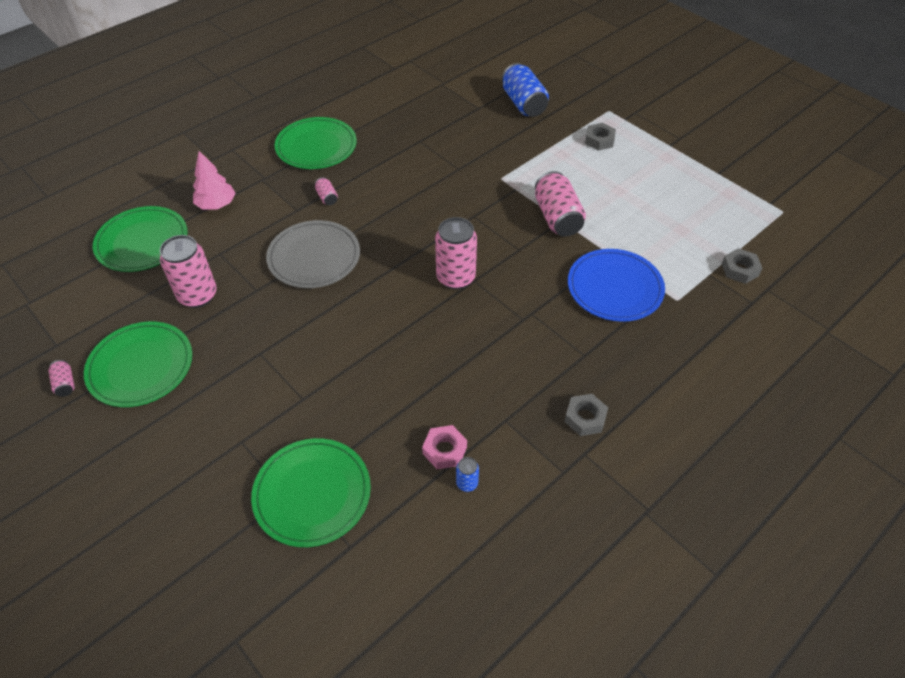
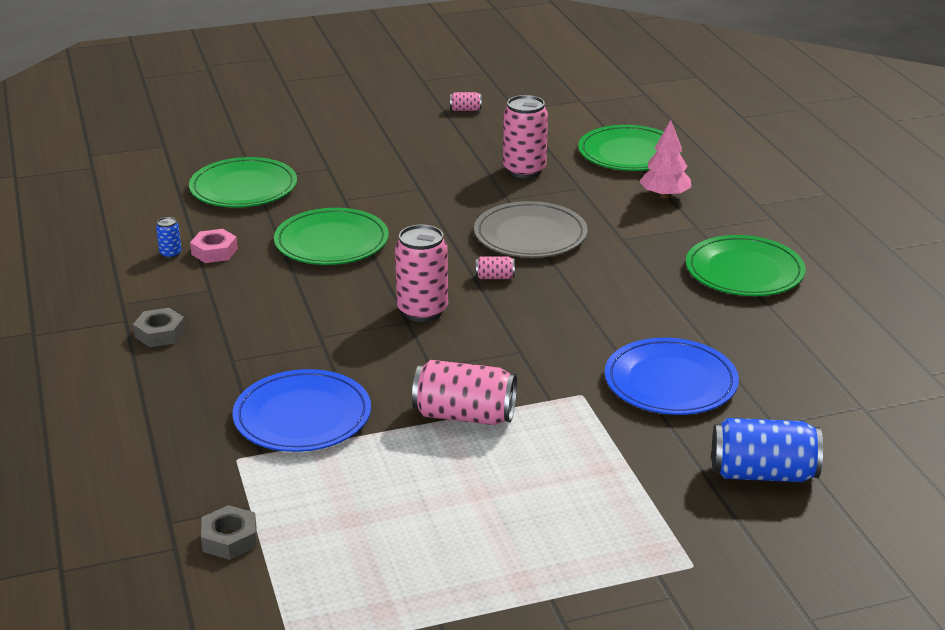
camera: 115 degrees right, 20 degrees down
(141, 366) = (455, 138): green plate -> green plate (331, 242)
(327, 197) = (631, 260): pink can -> pink can (494, 277)
(464, 149) = (670, 382): none -> blue plate
(599, 140) = (613, 520): grey nut -> none

